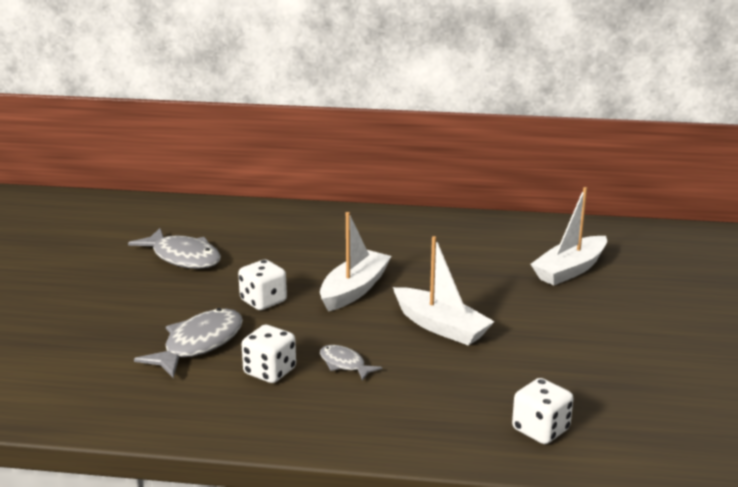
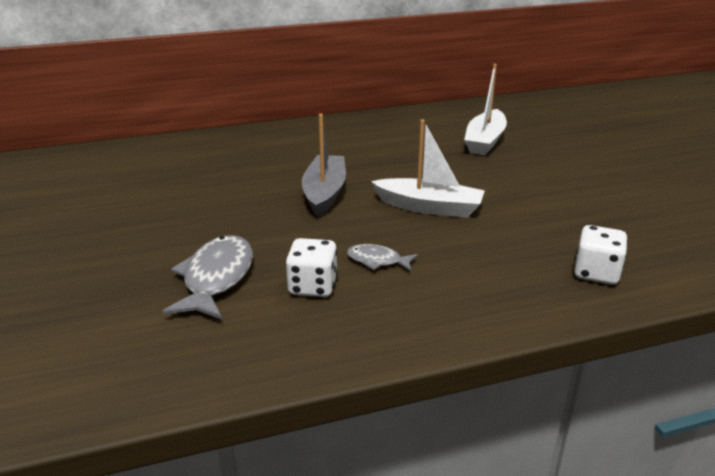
camera: 25 degrees left, 5 degrees up
(183, 257) = (129, 199): grey fish -> none
(263, 301) = (247, 222): white dice -> none
(354, 290) = (324, 193): white boat -> grey boat

